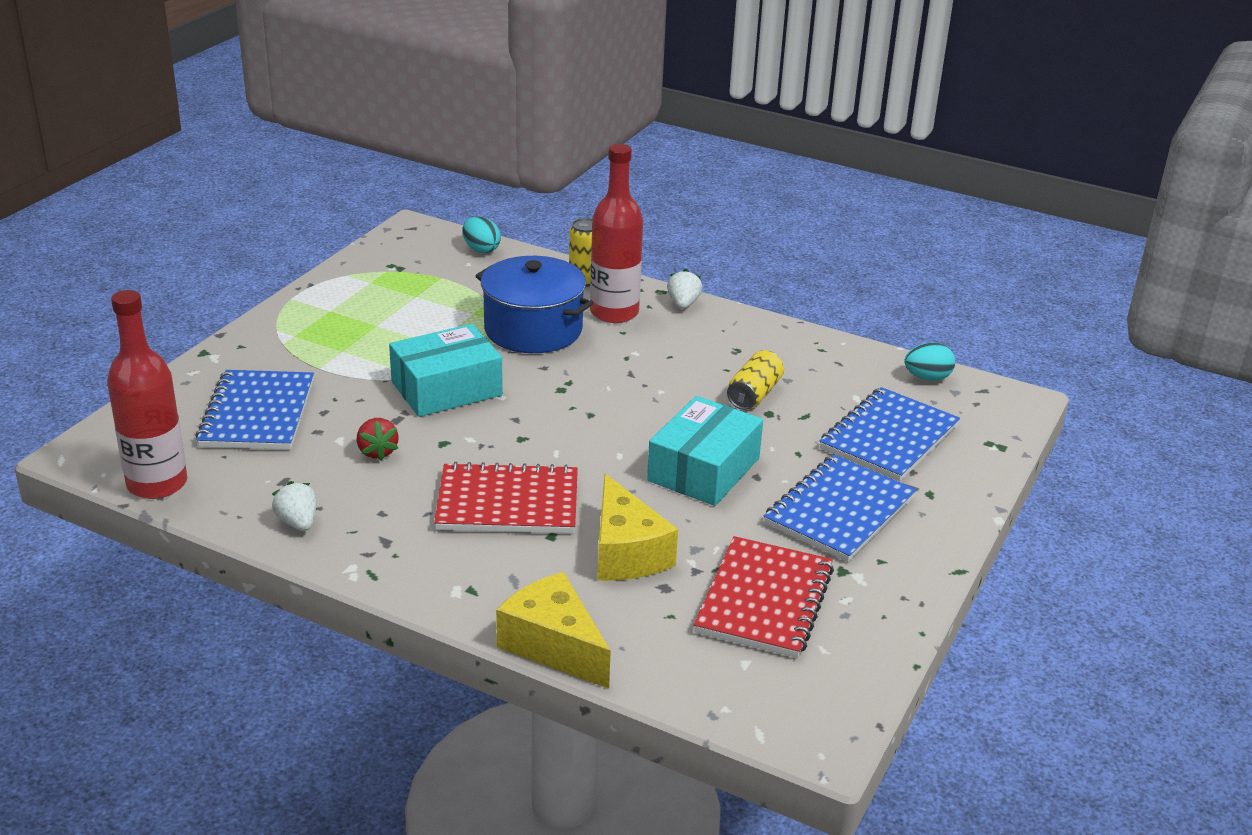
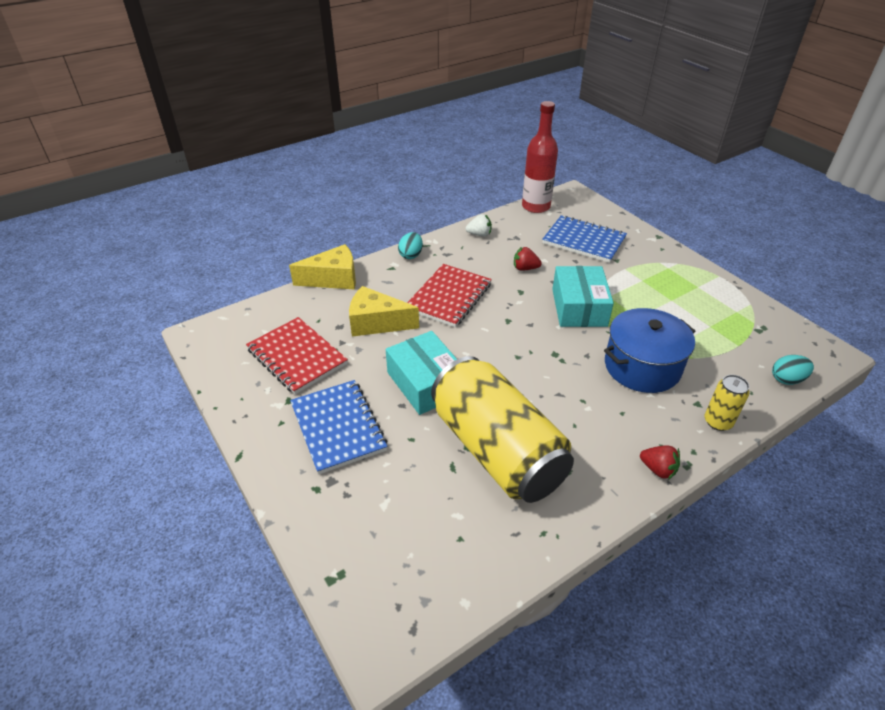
camera: 120 degrees right, 10 degrees up
(614, 312) = (655, 419): red bottle -> none
(683, 304) = (658, 469): white strawberry -> red strawberry
(754, 394) = (497, 450): yellow can -> yellow can, size x2.50
(889, 438) = (393, 504): blue notebook -> none
(927, 378) = (457, 591): turquoise egg -> turquoise egg (411, 255)

